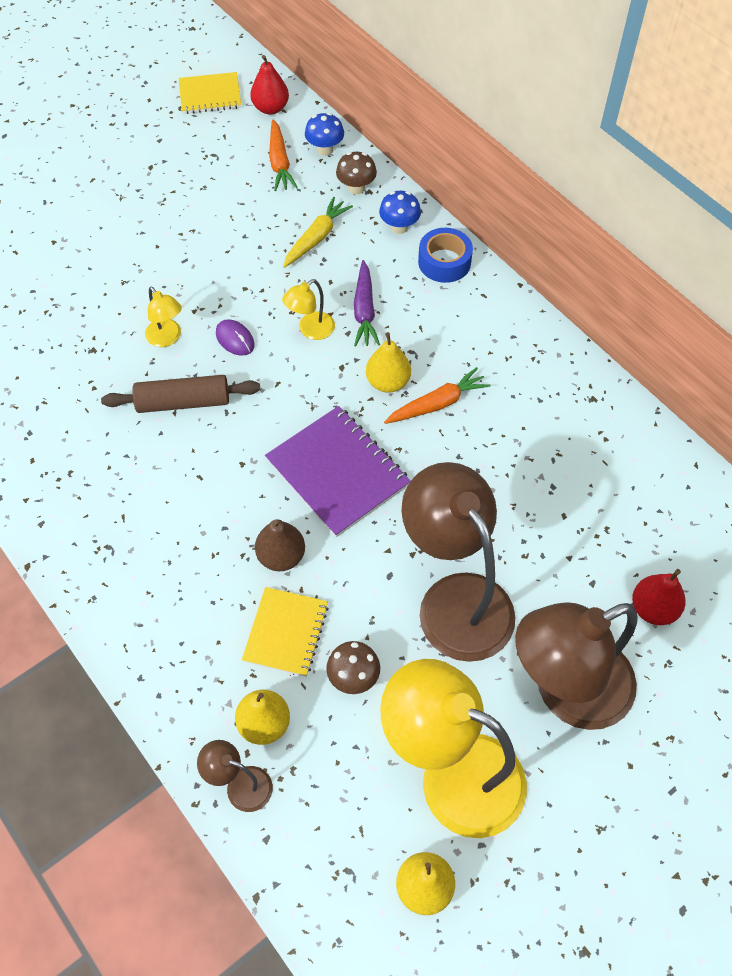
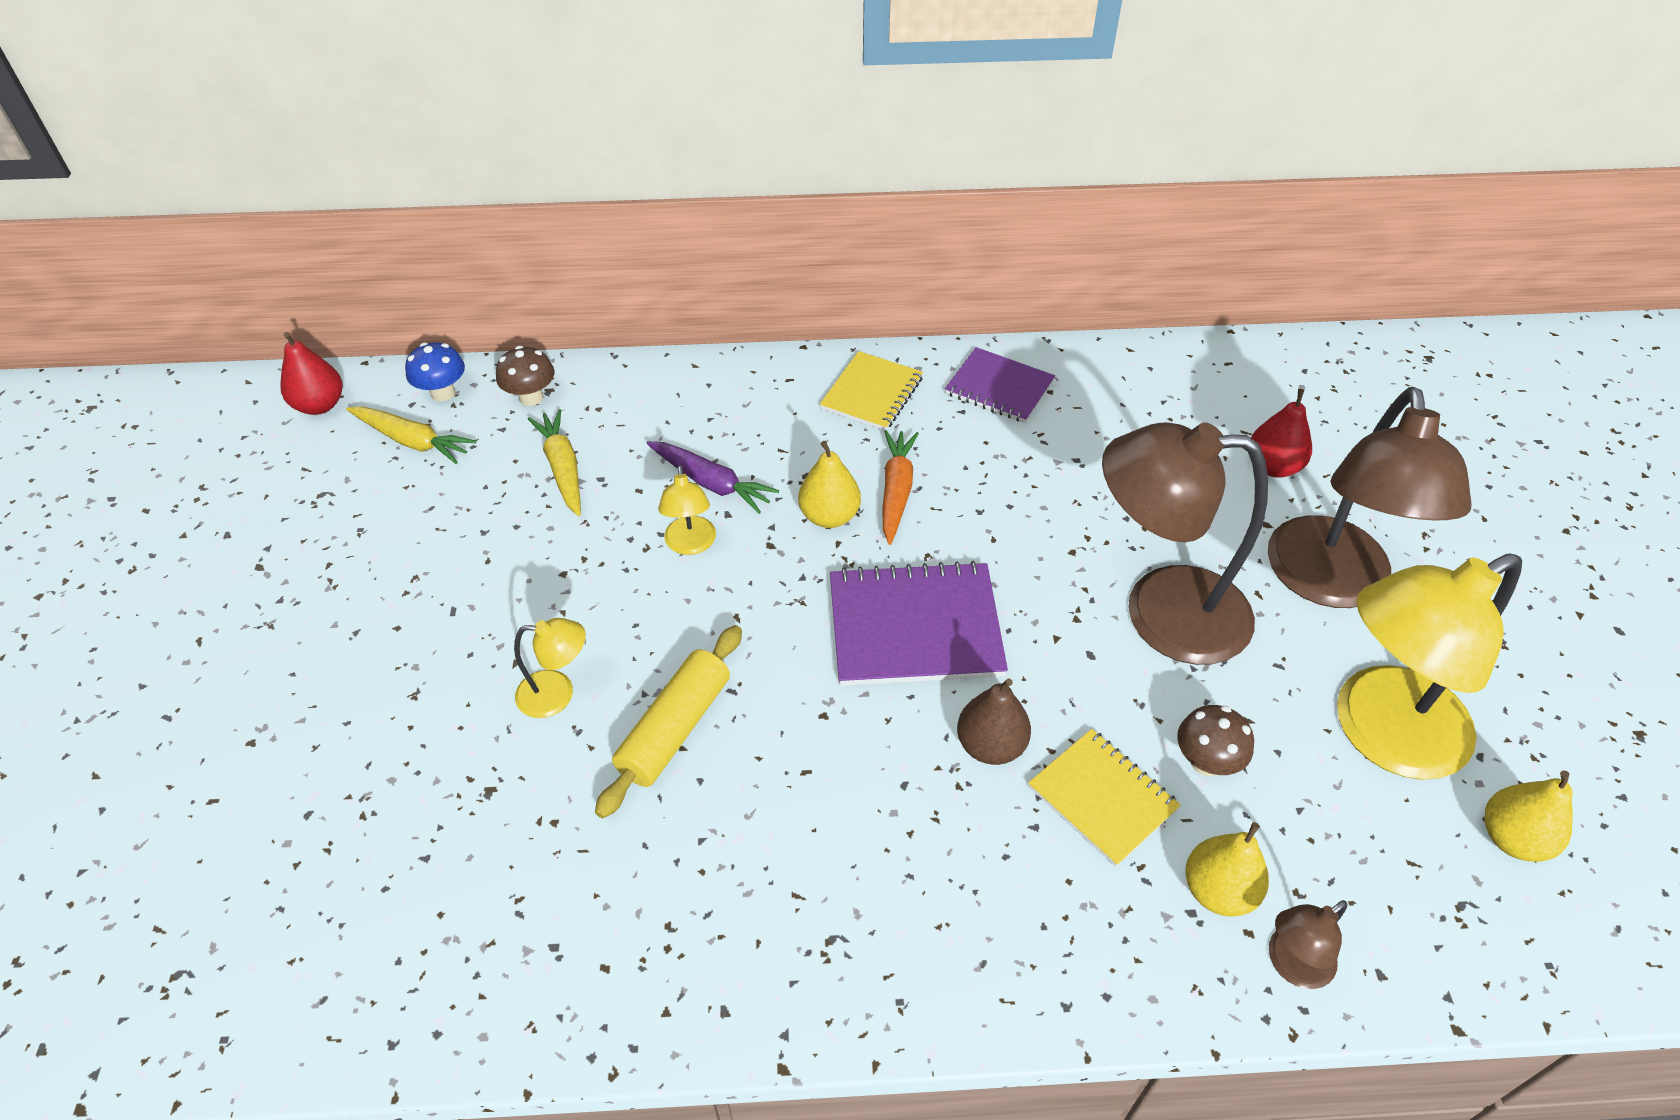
camera: 55 degrees left, 10 degrees down
(183, 402) = (674, 728): brown rolling pin -> yellow rolling pin
(210, 95) = (223, 448): yellow notebook -> yellow notebook (872, 393)
(235, 339) = (630, 623): purple mouse -> none
(279, 163) = (412, 441): orange carrot -> yellow carrot
(399, 227) = (627, 393): blue mushroom -> none
(444, 262) = (714, 384): blue tape -> none
(581, 408) = (999, 388): none -> purple notebook

